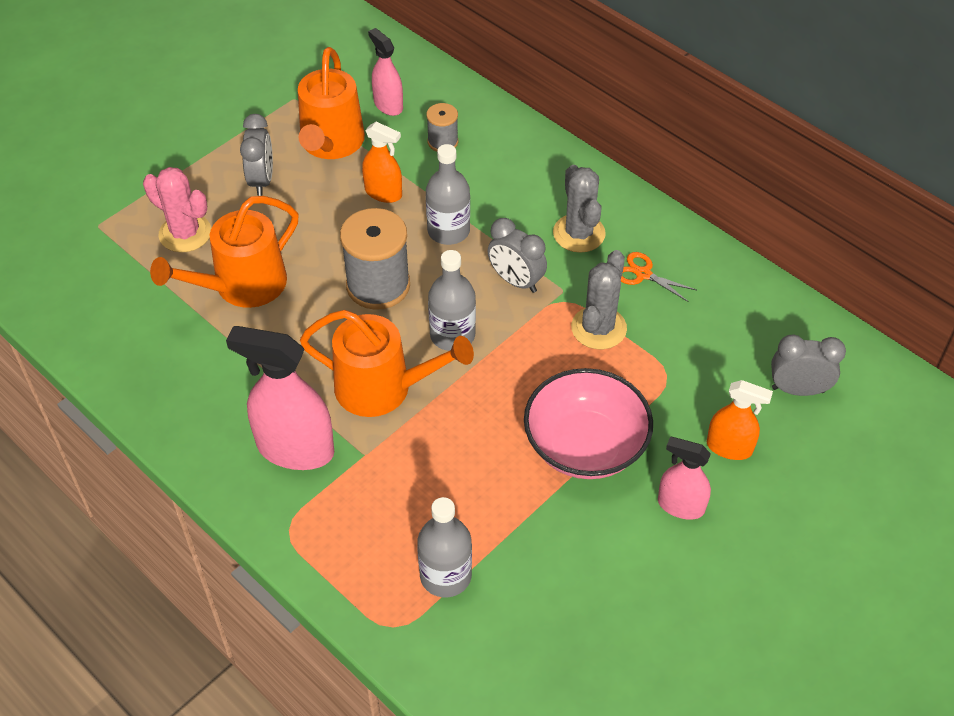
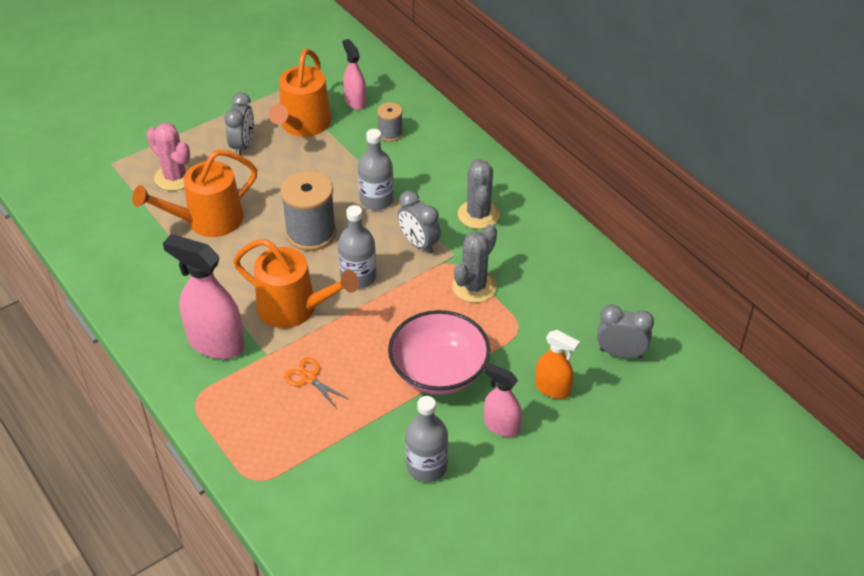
camera: 10 degrees right, 5 degrees down
(383, 193) = (334, 166): orange spray bottle -> none
(445, 575) = (304, 450): grey bottle -> grey bottle (427, 466)
(643, 274) = (521, 251): orange scissors -> orange scissors (309, 378)

